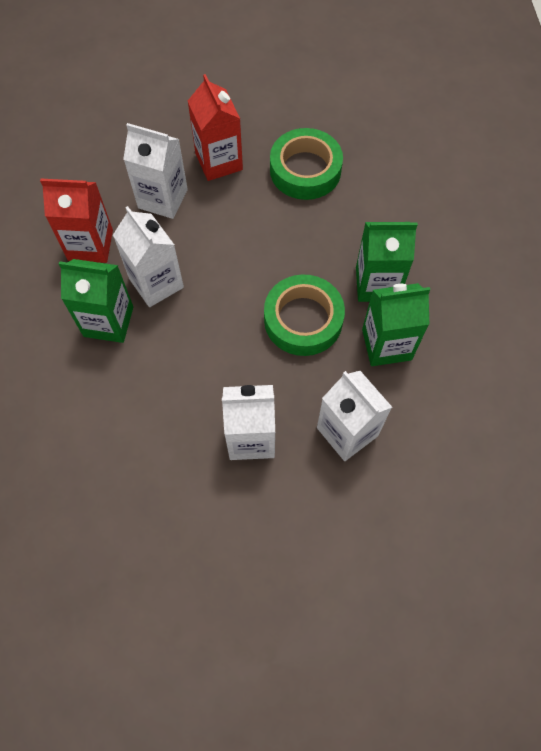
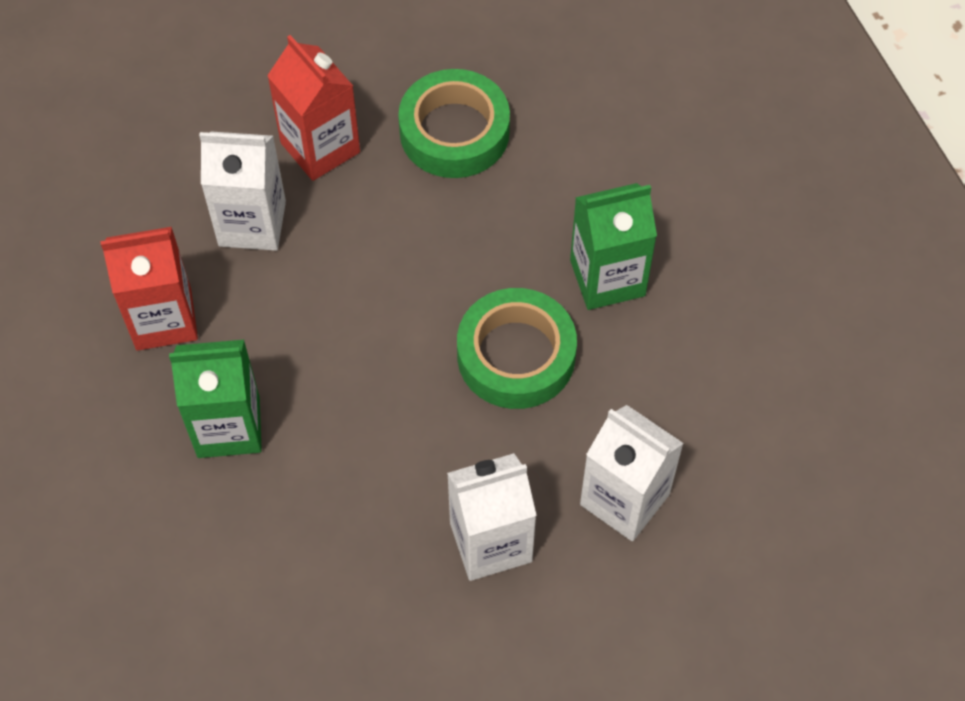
camera: 15 degrees left, 5 degrees down
(156, 283) = (282, 352): white carton -> none
(386, 344) = (645, 362): green carton -> none

